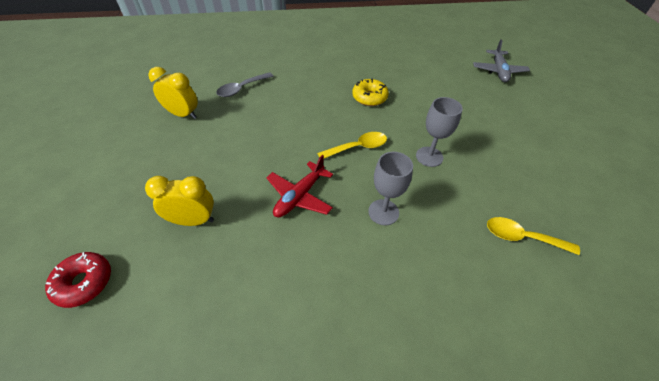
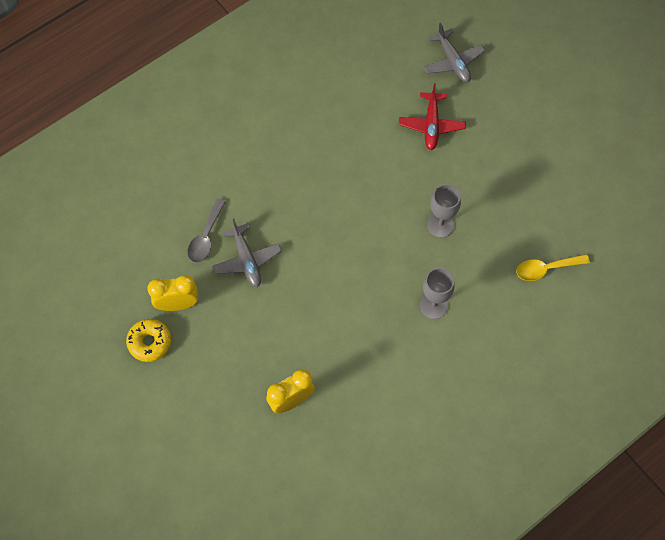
camera: 30 degrees left, 15 degrees up
(84, 282) = (257, 491): red donut -> none
(256, 112) = (247, 260): none -> grey plane
(299, 196) = (358, 330): red plane -> red plane (431, 125)
(357, 147) = (373, 249): yellow spoon -> none
(369, 97) = (344, 177): yellow donut -> yellow donut (150, 342)

